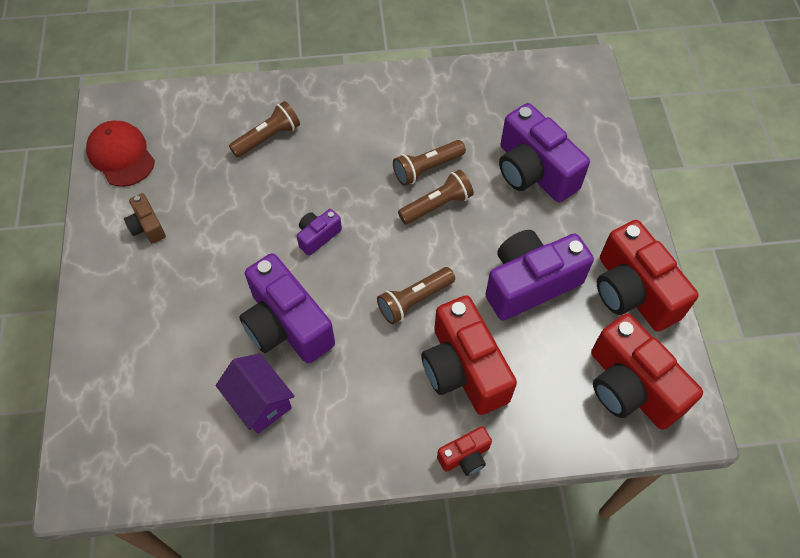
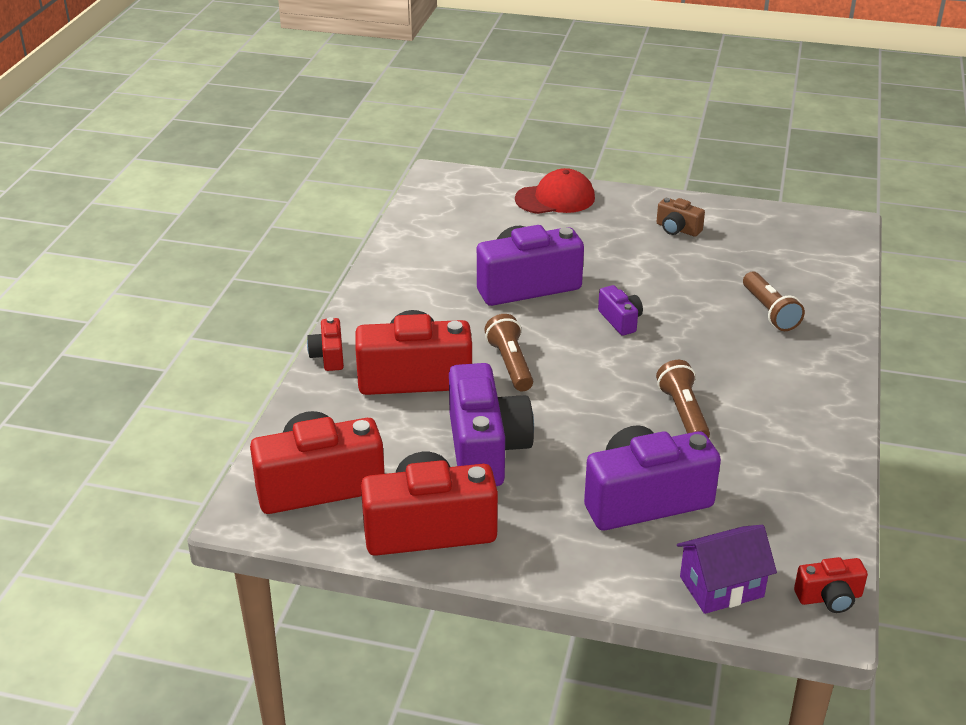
camera: 110 degrees right, 25 degrees down
(121, 155) = (773, 225): red cap -> red cap (555, 198)
(147, 226) = (677, 229): brown camera -> brown camera turned 135 degrees counterclockwise
(260, 401) = (458, 260): purple house -> purple house (721, 587)
(437, 205) = (626, 408): brown flashlight -> none
(570, 66) = (829, 597): none -> red camera

